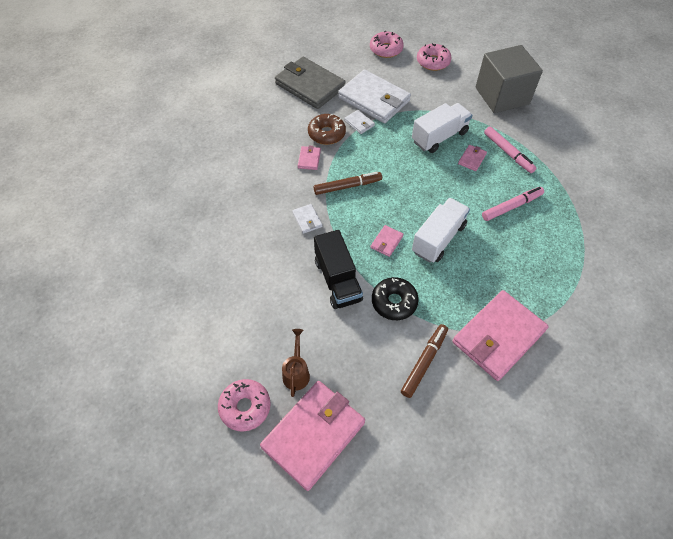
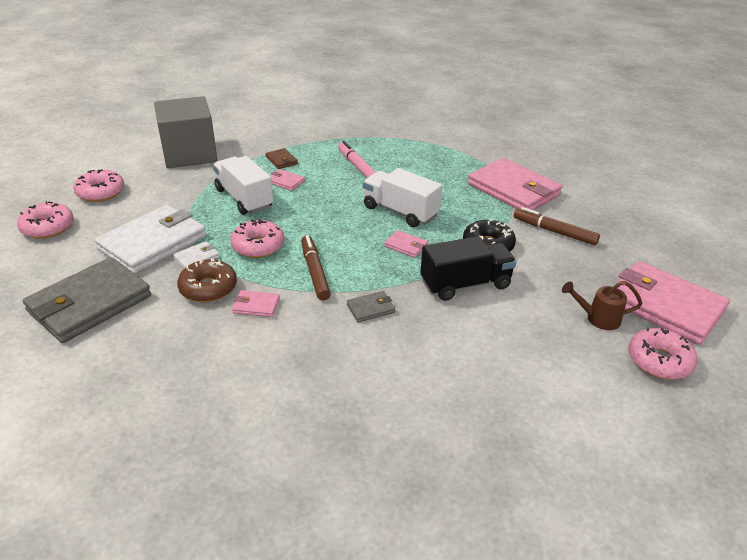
camera: 90 degrees left, 20 degrees down
(307, 220) = (371, 308): white wallet -> grey wallet
(376, 152) = (258, 246): none -> pink donut
(508, 153) = (281, 160): pink marker -> brown wallet

